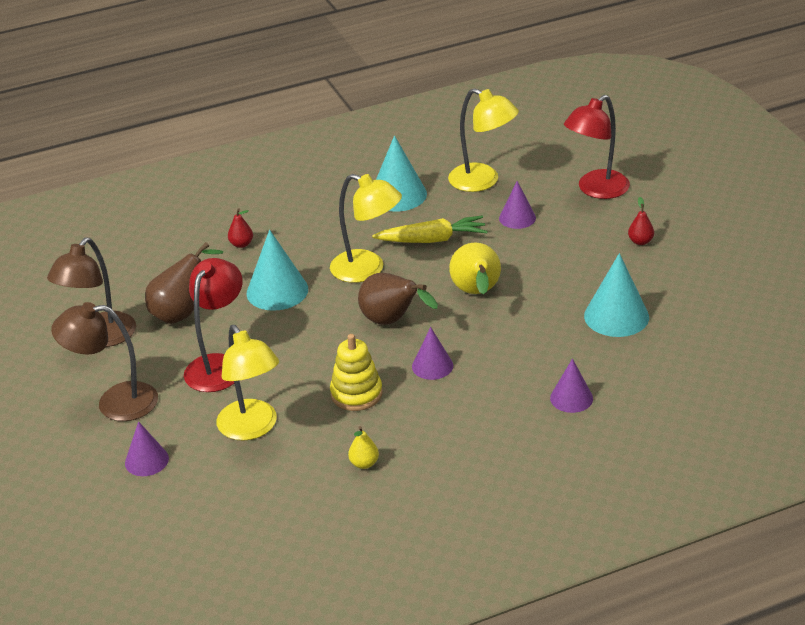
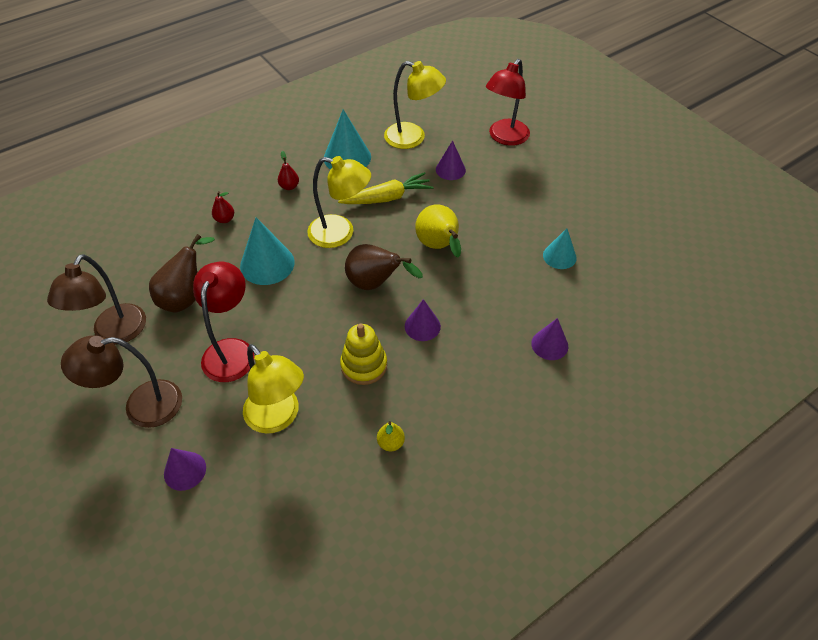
camera: 15 degrees left, 15 degrees up
(616, 316) = (559, 256): turquoise cone -> turquoise cone, size x0.62
(640, 241) = (554, 182): red pear -> red pear (289, 186)

